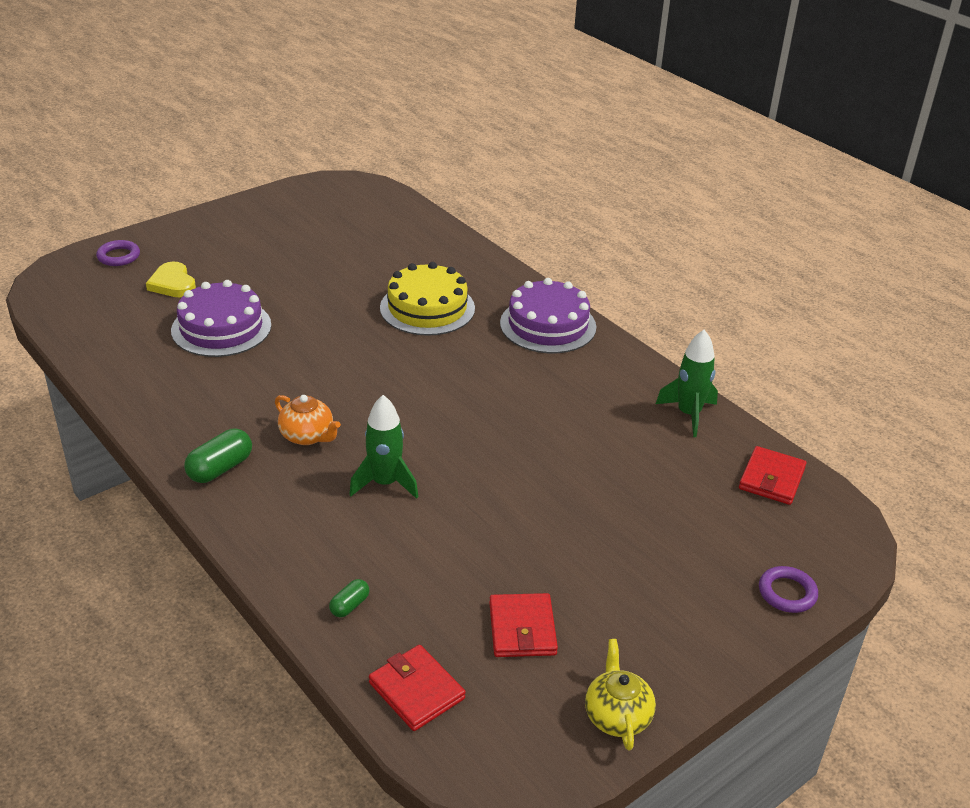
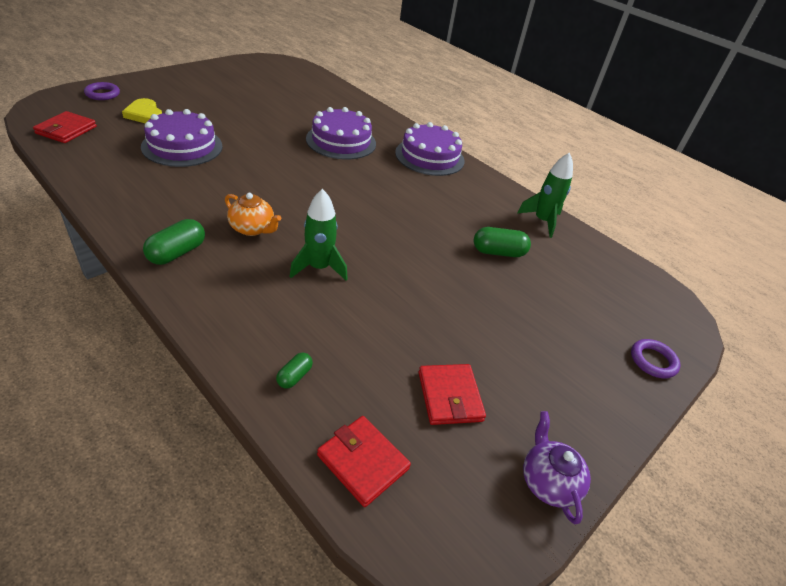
camera: 10 degrees left, 5 degrees up
(427, 308) = (341, 141): yellow cake -> purple cake
(617, 459) = (498, 252): none -> green capsule
(617, 716) = (548, 481): yellow teapot -> purple teapot
(771, 479) = (613, 269): red wallet -> red wallet (66, 130)

